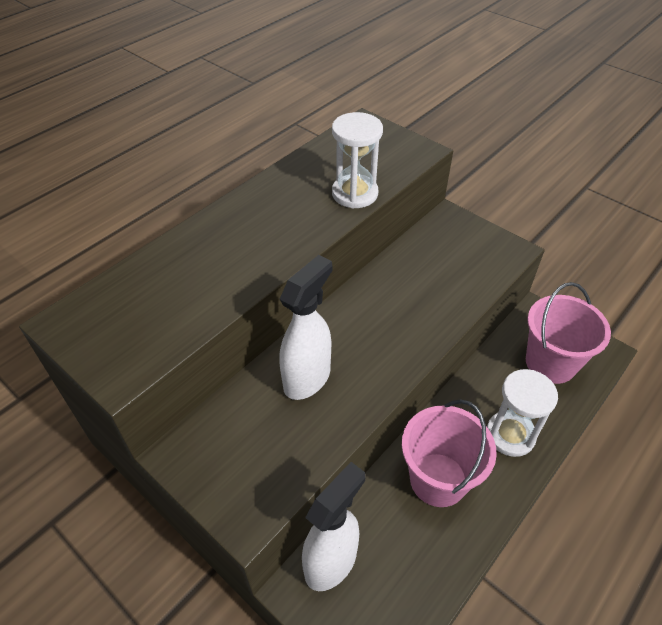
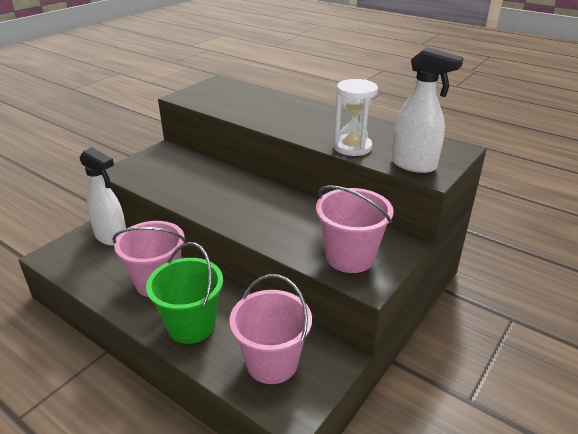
camera: 85 degrees right, 15 degrees down
(307, 378) = (211, 182): white spray bottle -> white spray bottle (414, 165)
(473, 257) = (350, 257): none -> pink bucket
(510, 435) = (191, 325): white hourglass -> green bucket

